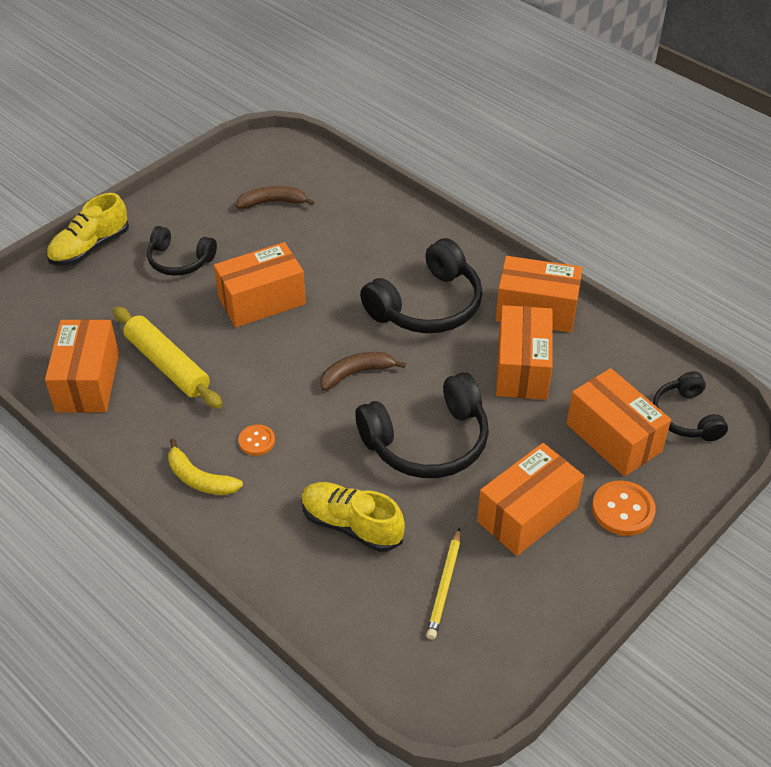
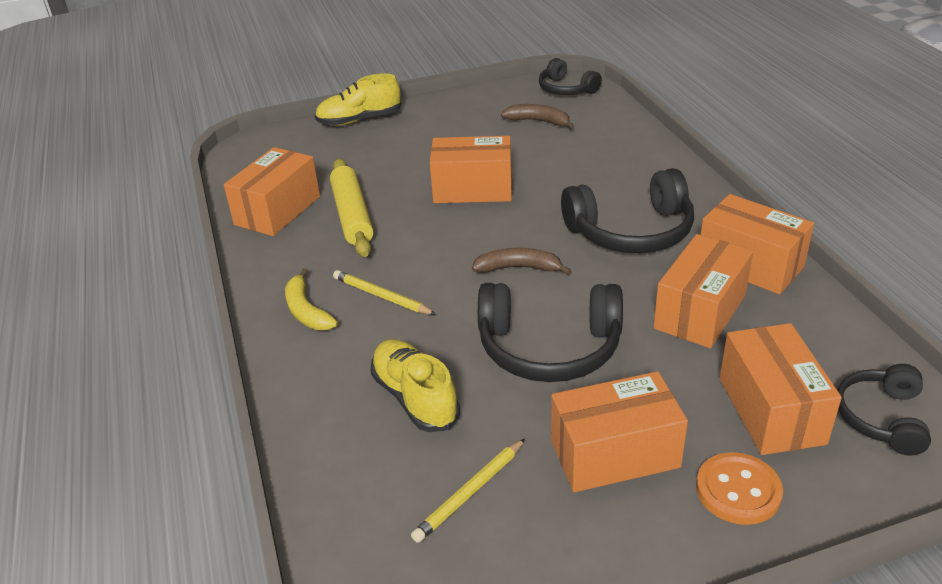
camera: 30 degrees right, 10 degrees down
(180, 260) = (424, 144): black headphones -> black headphones (566, 89)
(256, 441) = (381, 296): orange button -> yellow pencil

